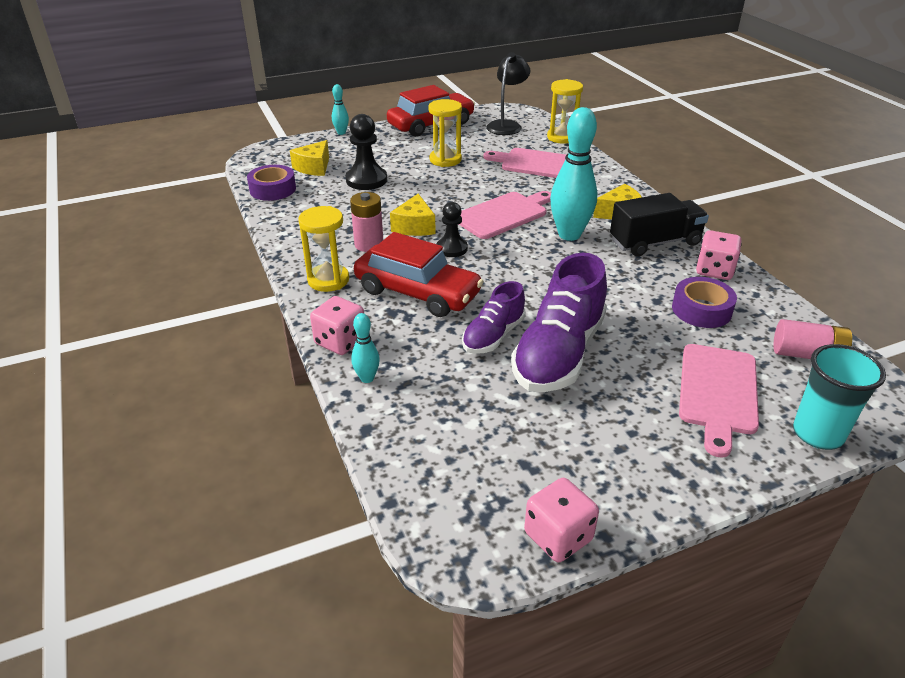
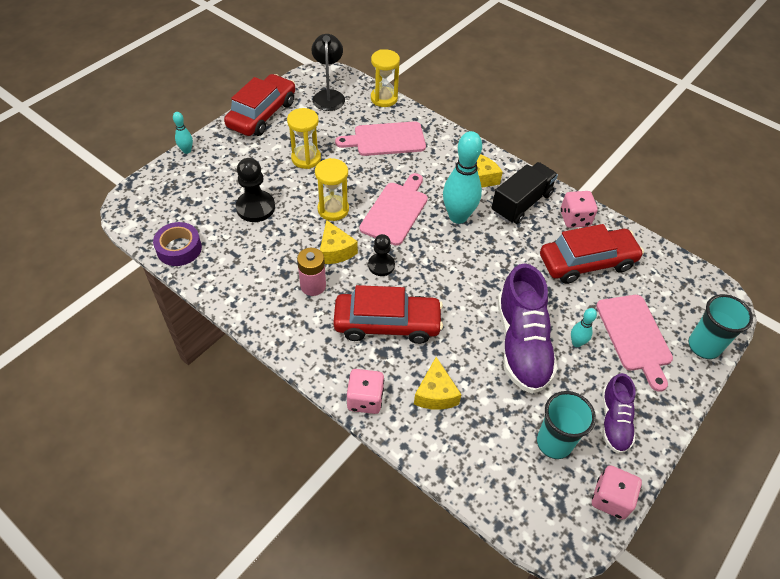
camera: 30 degrees left, 15 degrees up
(314, 167) = (196, 207): yellow cheese -> yellow cheese (435, 393)
(328, 280) = (309, 339): yellow hourglass -> yellow hourglass (333, 209)
(367, 378) = (409, 426): turquoise bowling pin -> turquoise bowling pin (576, 343)
(493, 336) = (469, 345): purple shoe -> purple shoe (614, 421)
(525, 453) = (554, 443): none -> turquoise cup
(701, 310) = (587, 262): purple tape -> red car
(807, 354) = (667, 279): pink battery -> none

